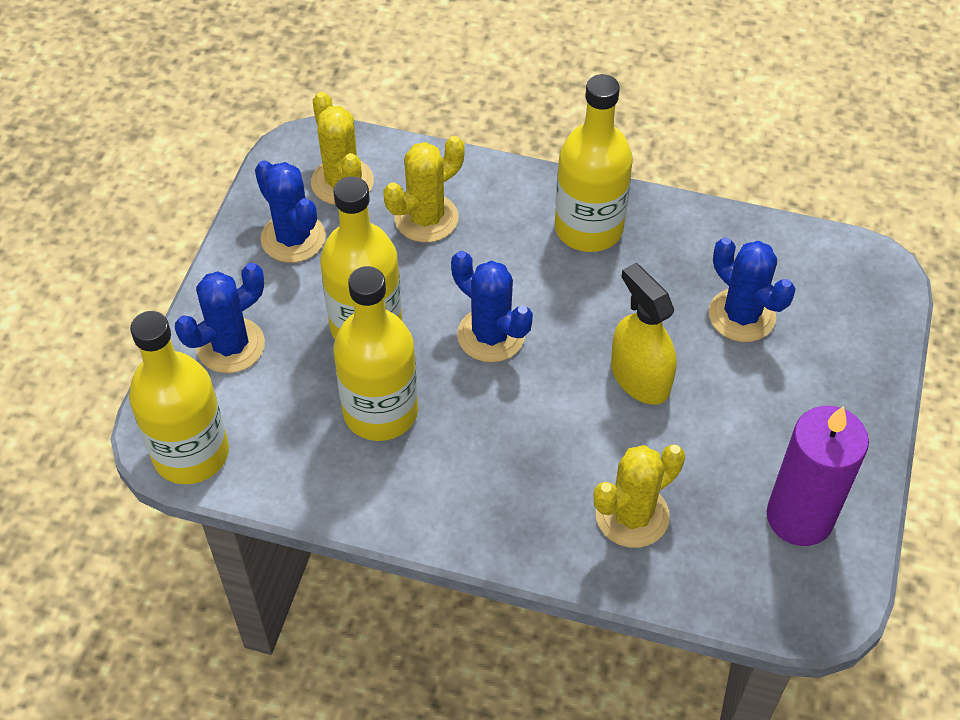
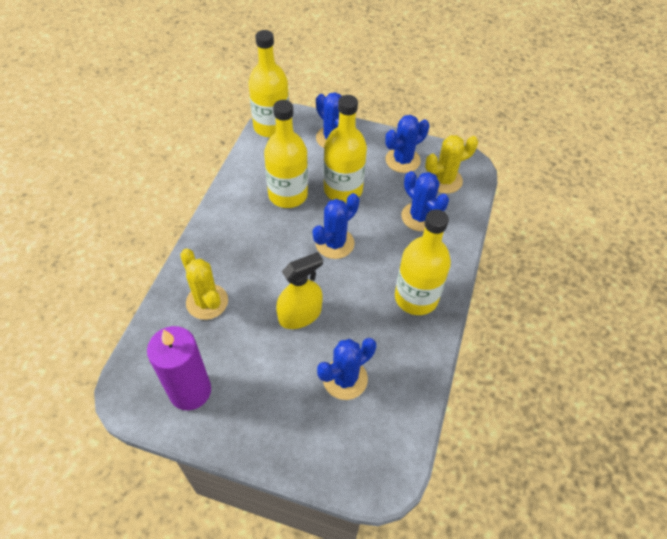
camera: 90 degrees right, 0 degrees up
(426, 218) = (419, 217): yellow cactus -> blue cactus

